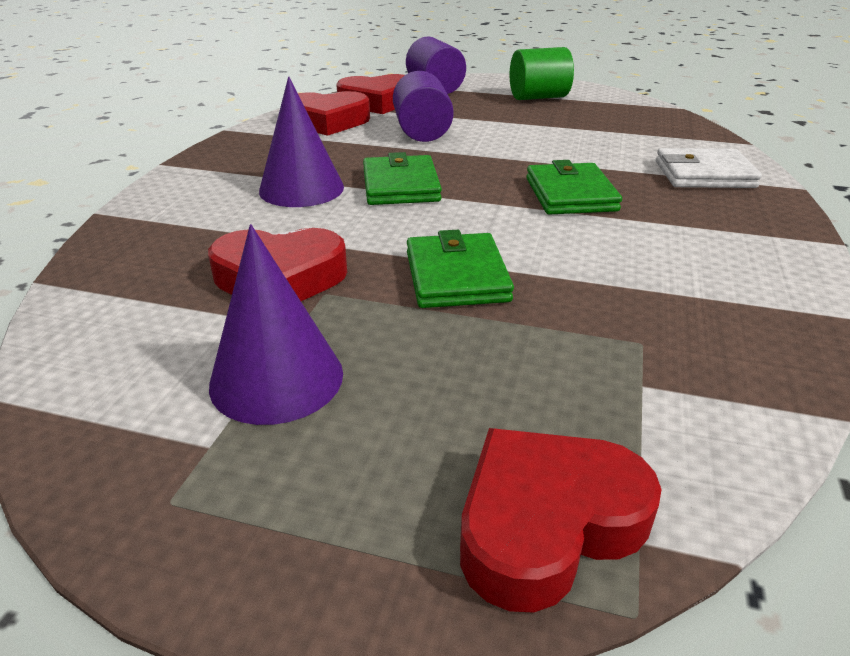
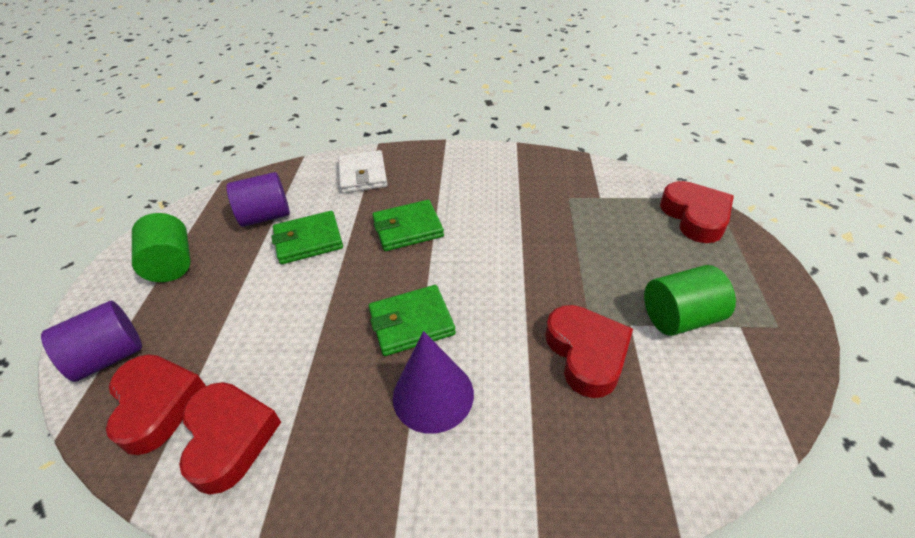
camera: 100 degrees left, 10 degrees up
(276, 378) = (680, 317): purple cone -> green cylinder
(422, 132) = (274, 336): purple cylinder -> purple cylinder (266, 216)
(456, 276) = (541, 266): green wallet -> green wallet (308, 240)
(546, 523) = (695, 216): red heart -> red heart turned 150 degrees counterclockwise

